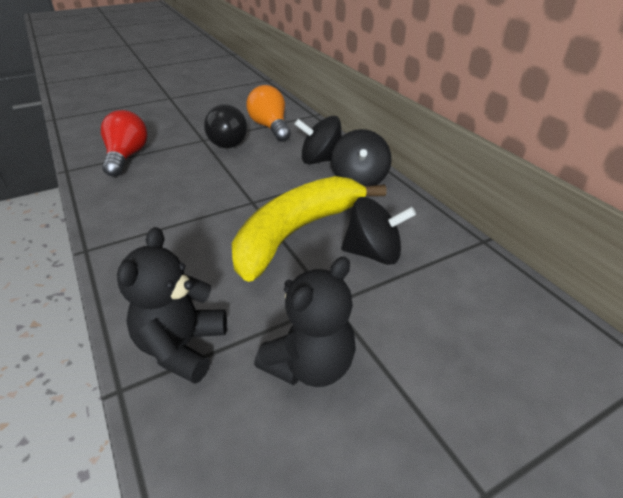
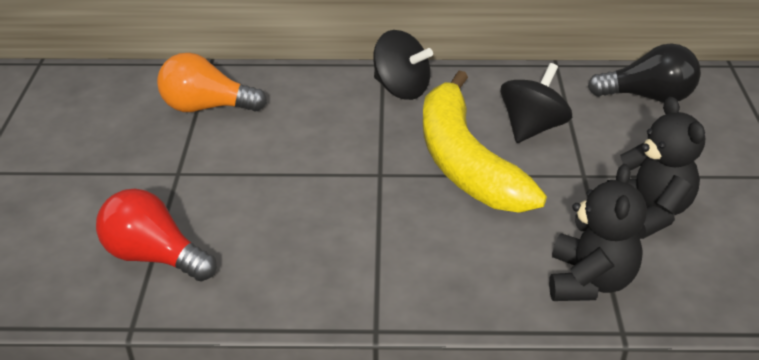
camera: 60 degrees left, 0 degrees up
(182, 347) = (589, 281): black teddy bear -> black teddy bear turned 120 degrees counterclockwise
(225, 141) = (205, 155): black light bulb -> black light bulb (648, 97)
(320, 160) = (334, 98): black spinning top -> none

